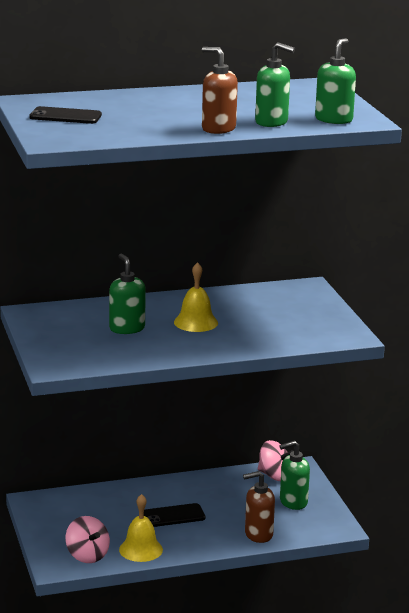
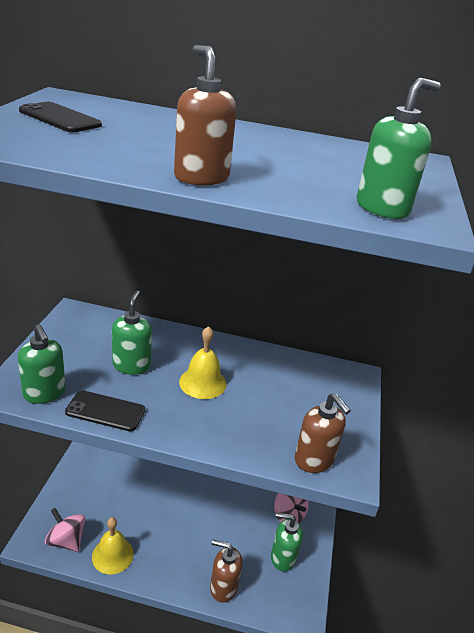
camera: 25 degrees right, 10 degrees up
(87, 555) = (66, 540): pink spinning top -> pink spinning top turned 135 degrees clockwise
(173, 516) = (171, 525): black phone -> black phone (105, 411)
(272, 122) = (287, 188): green soap dispenser -> green soap dispenser (44, 393)
(322, 337) = (314, 460): none -> brown soap dispenser

